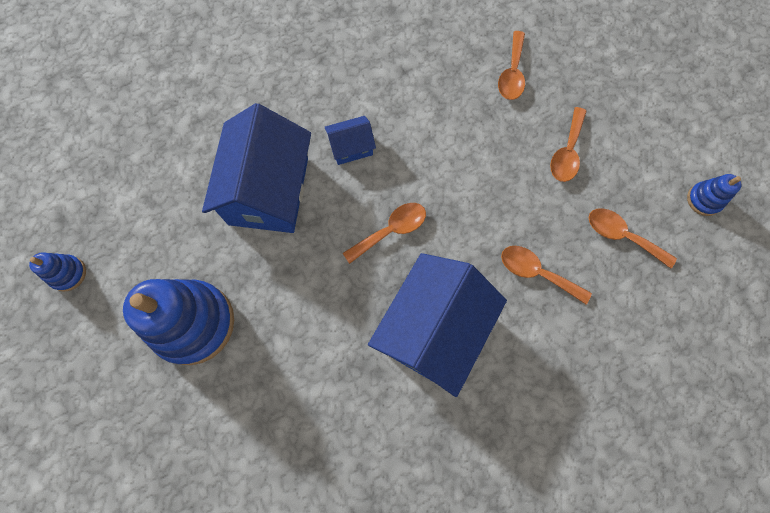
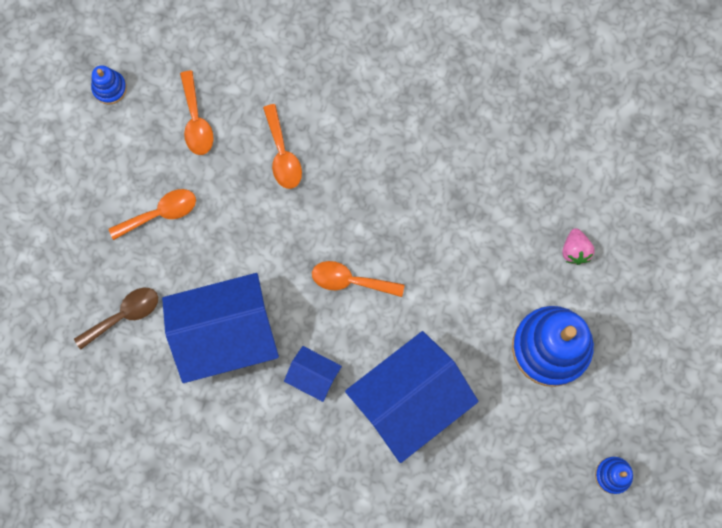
camera: 135 degrees left, 5 degrees up
(238, 421) = (575, 250): none -> pink strawberry
(433, 329) = (392, 186): blue house -> blue house (225, 334)
(512, 73) = (124, 315): orange spoon -> brown spoon

